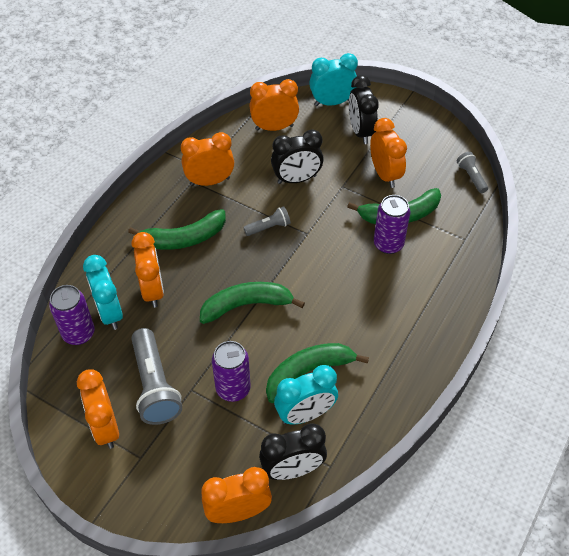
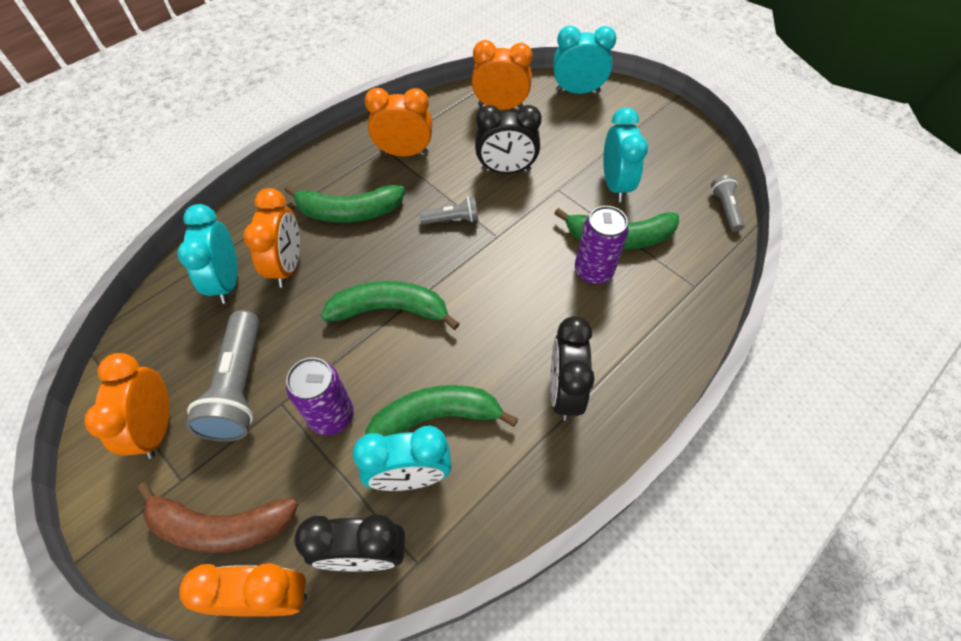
camera: 15 degrees right, 5 degrees up
(79, 333) = (181, 299): purple can -> none
(184, 478) = (221, 526): none -> brown banana
(360, 132) = (600, 130): black clock -> black clock (563, 392)
(385, 174) = (615, 185): orange clock -> turquoise clock

